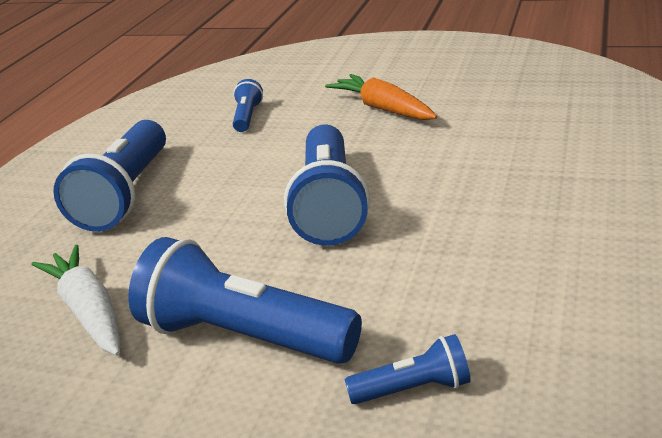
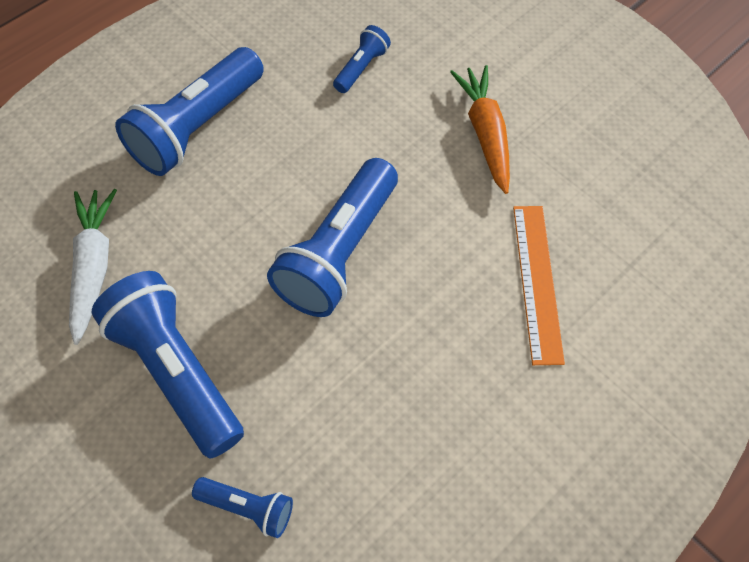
camera: 25 degrees right, 30 degrees up
(511, 153) = (537, 282): none -> orange ruler

